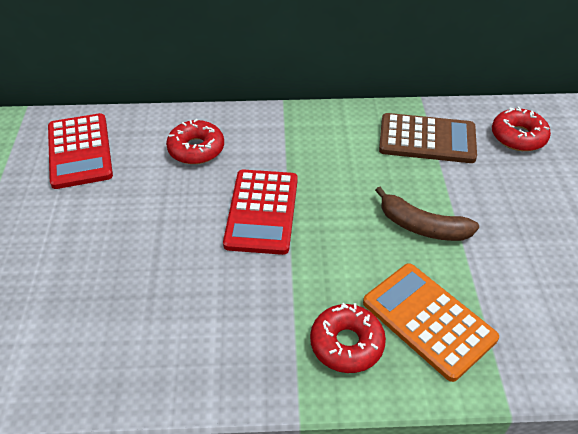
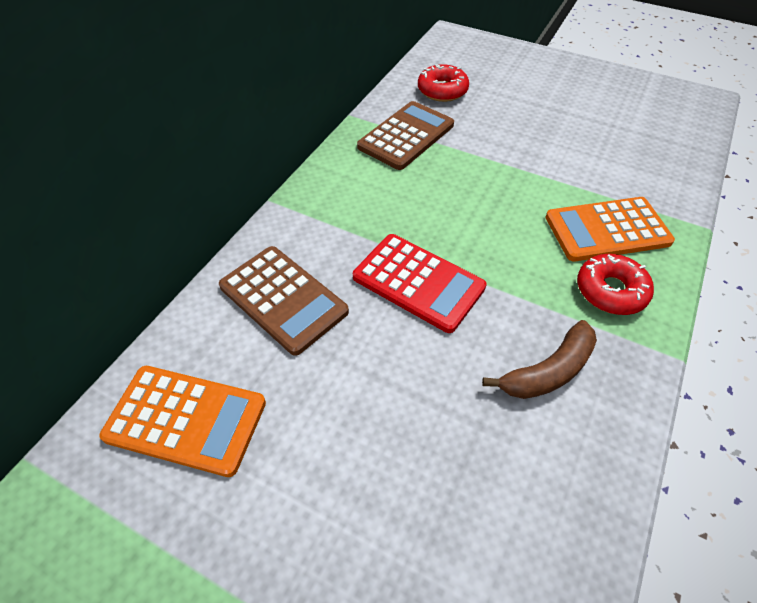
camera: 60 degrees left, 5 degrees up
(80, 151) = (186, 419): red calculator -> orange calculator
(196, 149) = (283, 299): red donut -> brown calculator
(422, 226) = (505, 186): brown banana -> brown banana (548, 371)

